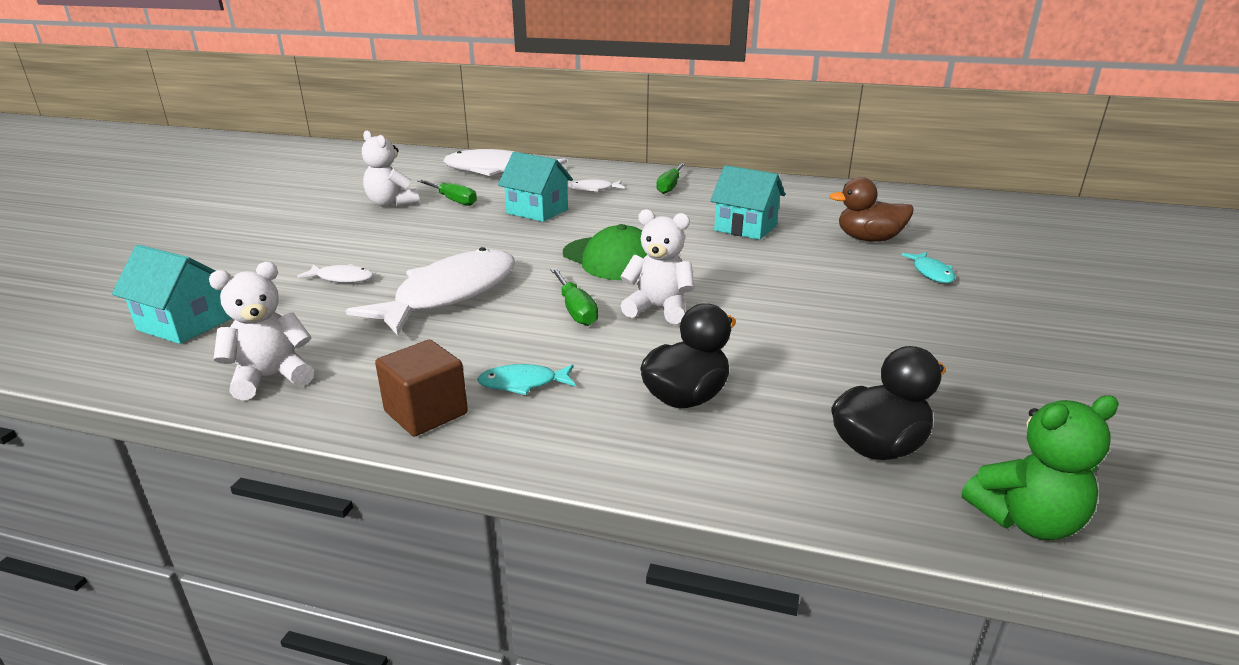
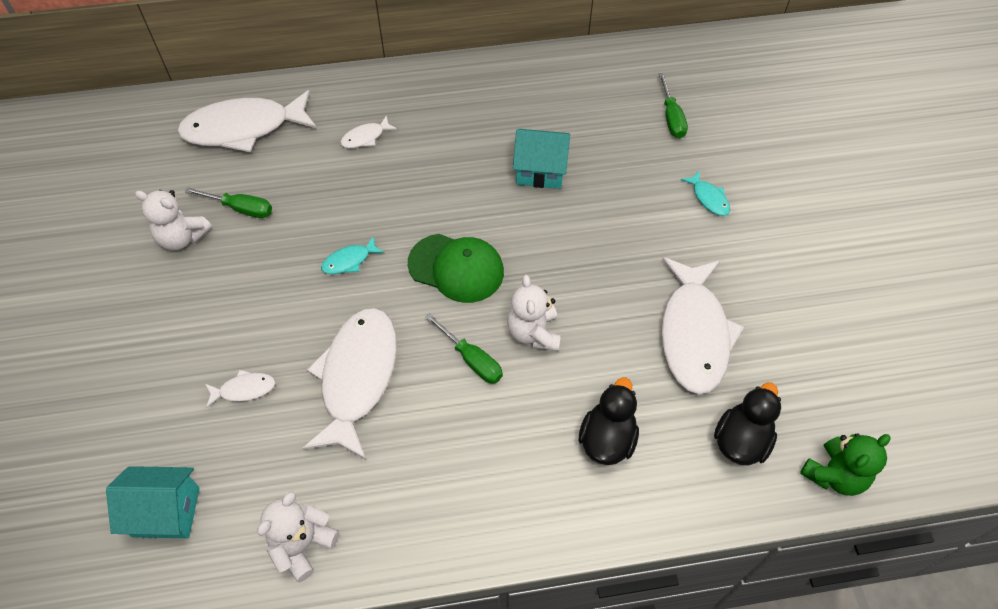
camera: 25 degrees left, 30 degrees up
(426, 412) = (446, 532): brown cube -> none
(523, 383) = (491, 471): turquoise fish -> turquoise fish (349, 261)
(537, 211) = (339, 203): turquoise house -> none
(658, 309) = (533, 333): white teddy bear -> white teddy bear turned 90 degrees counterclockwise
(670, 186) = (435, 107): green screwdriver -> green screwdriver (671, 118)
(858, 350) = (694, 334): none -> white fish
(868, 239) = (645, 156): brown duck -> none

